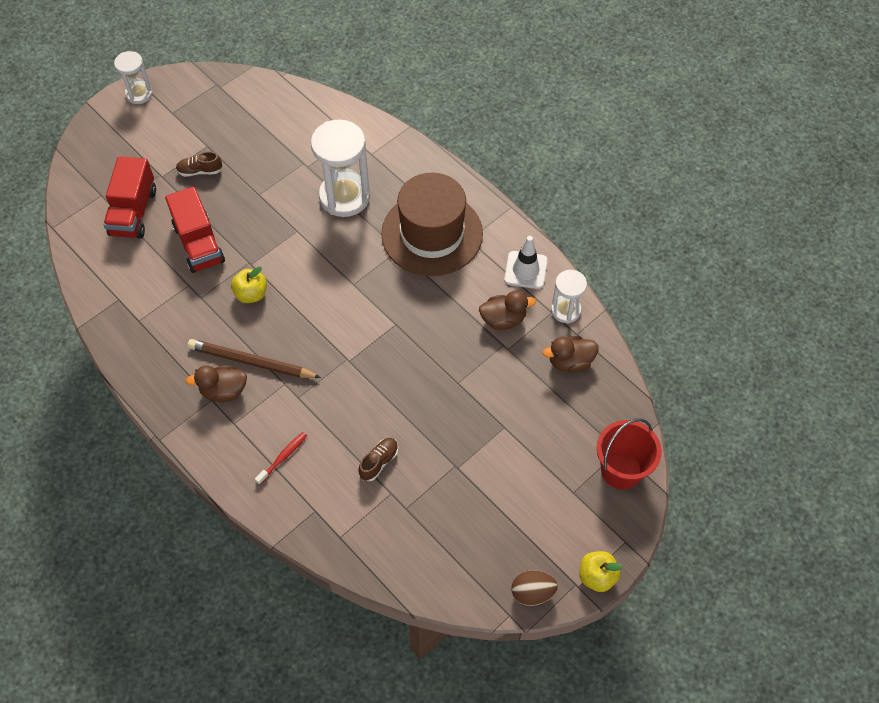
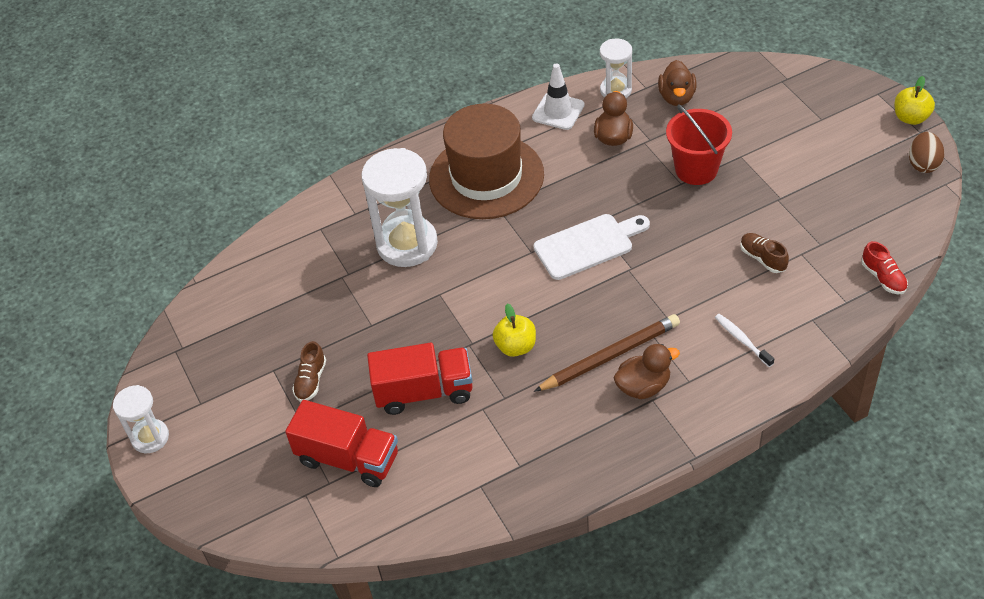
camera: 70 degrees left, 10 degrees down
(223, 391) = (643, 386): brown duck -> brown duck turned 120 degrees counterclockwise
(251, 362) = (610, 356): brown pencil -> brown pencil turned 150 degrees counterclockwise
(283, 457) = (742, 340): red toothbrush -> white toothbrush
(368, 324) = (588, 245): none -> white cutting board
(374, 566) = (883, 278): none -> red shoe
(621, 470) = (803, 83): red bucket -> red bucket (696, 169)

